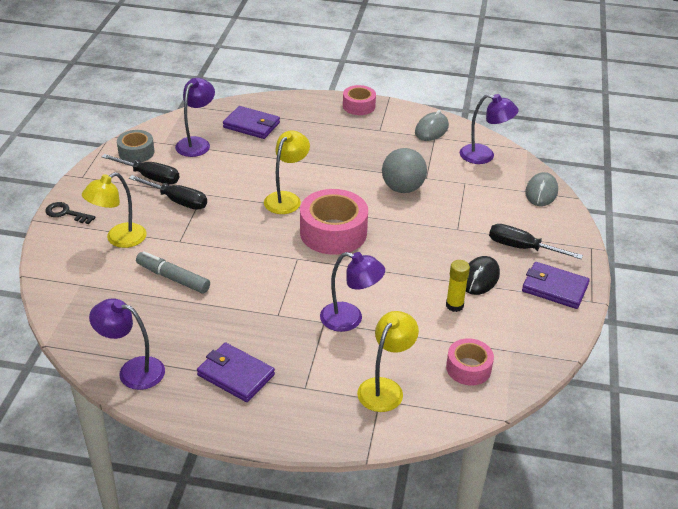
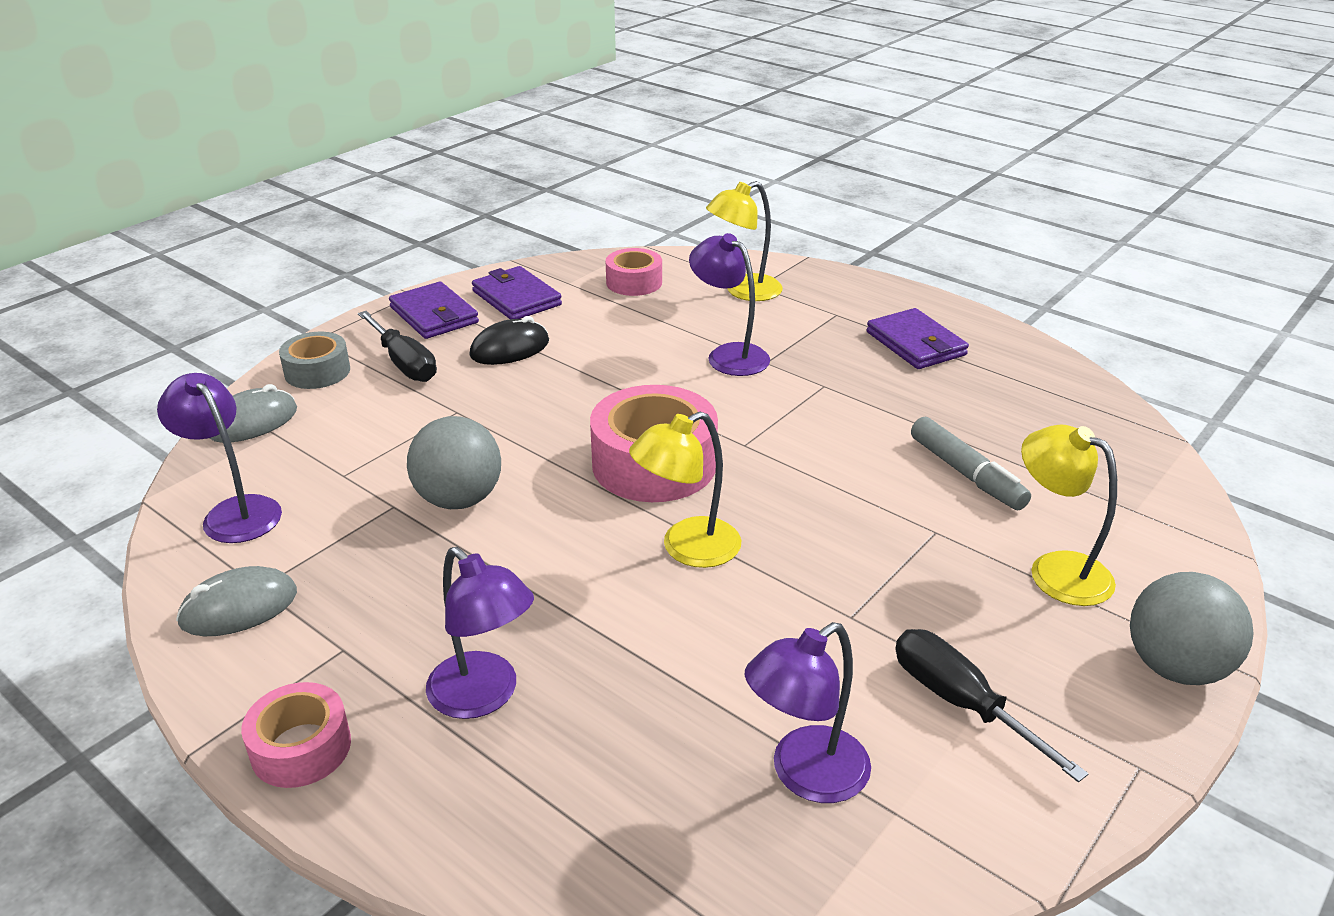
camera: 150 degrees left, 5 degrees down
(66, 213) = (1175, 667): black key -> grey ball
(119, 239) = (1055, 570): yellow lamp -> yellow lamp turned 120 degrees counterclockwise
(132, 370) = (1054, 381): purple lamp -> purple lamp (484, 696)
(136, 152) = (981, 802): grey tape -> grey tape (317, 371)
(177, 201) = (914, 617): black screwdriver -> none
(251, 125) = (625, 787): purple wallet -> purple wallet (516, 298)
(454, 305) = (580, 333): yellow glue stick -> none

